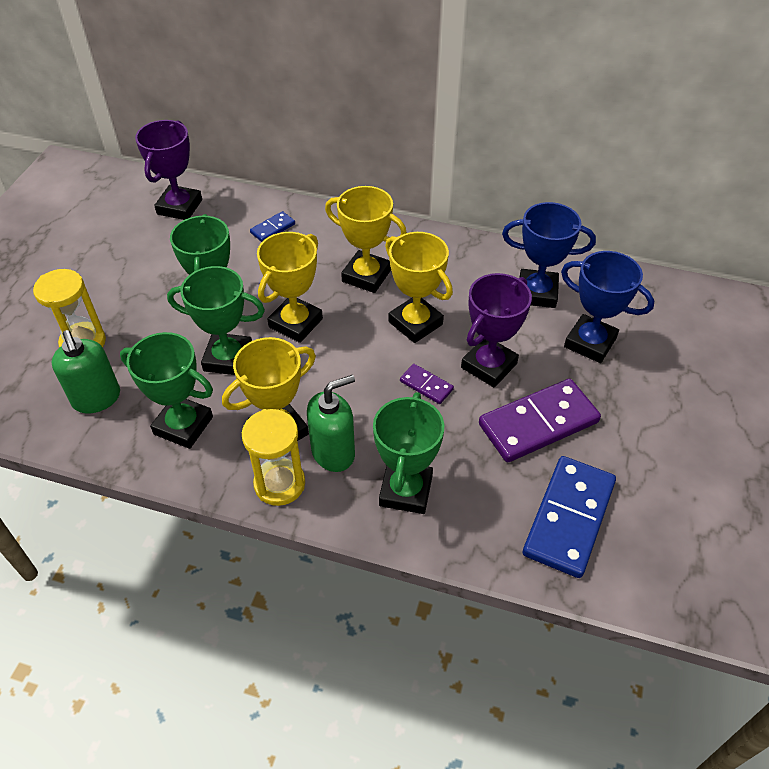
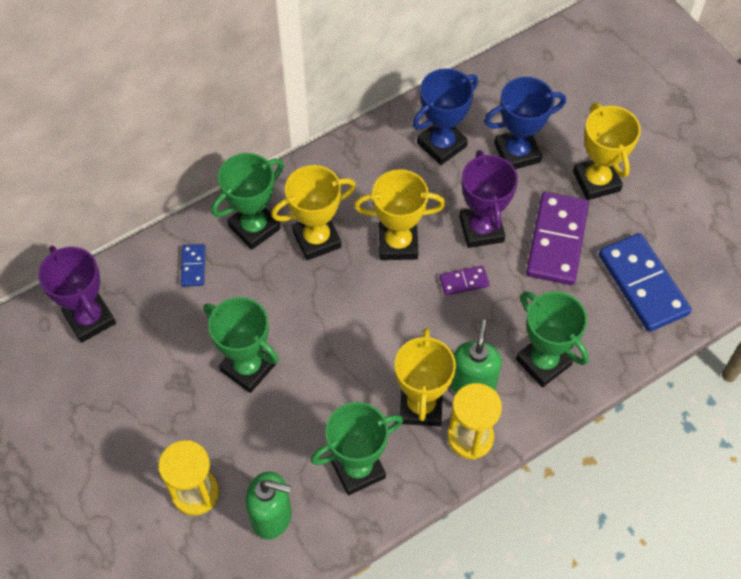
camera: 50 degrees left, 10 degrees up
(228, 358) = (315, 395): green trophy -> green trophy (254, 227)
(295, 323) = (321, 323): yellow trophy -> yellow trophy (596, 181)

